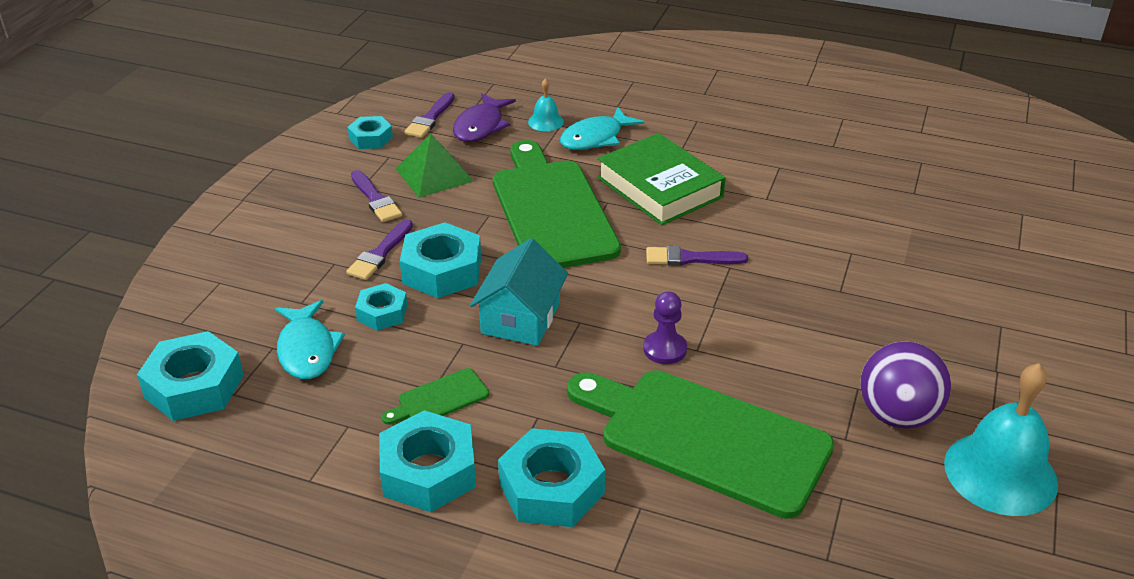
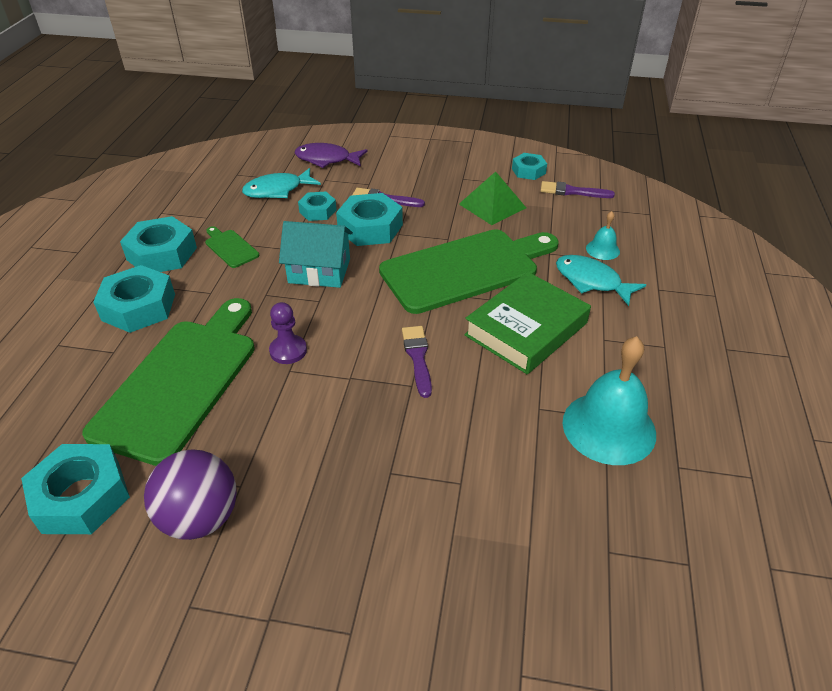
camera: 80 degrees right, 5 degrees up
(194, 386) = (243, 161): turquoise nut -> turquoise nut (81, 497)
(375, 199) = (449, 186): purple brush -> none
(481, 126) = (574, 217): purple fish -> purple fish (327, 159)
(1000, 473) = (110, 606): turquoise bell -> turquoise bell (609, 427)

